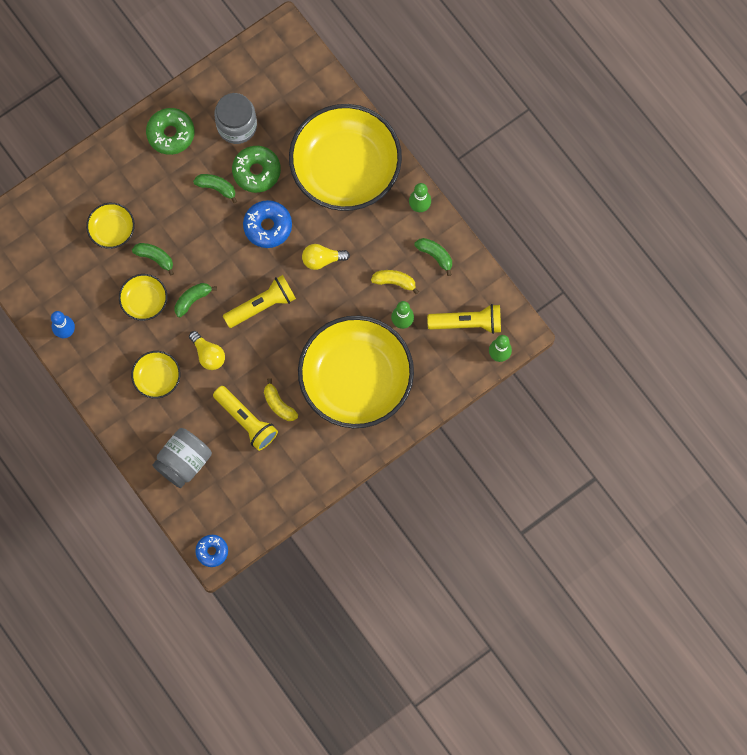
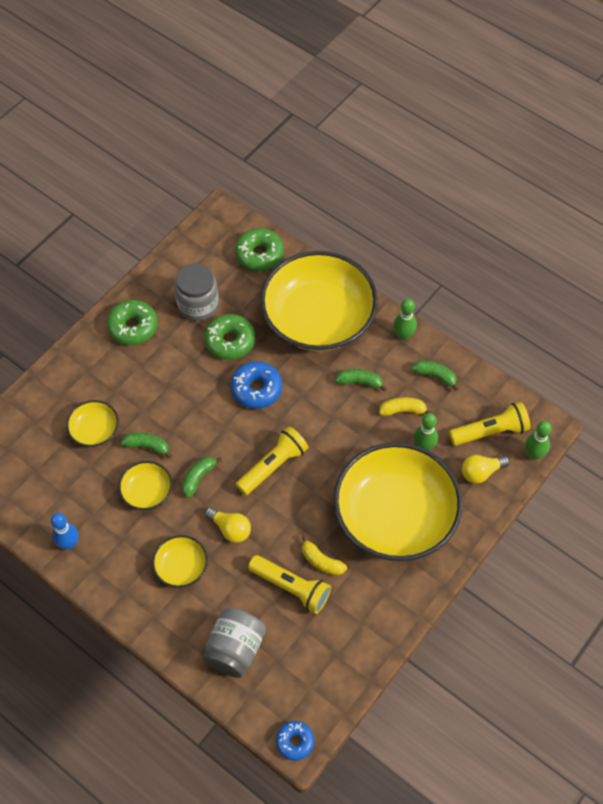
camera: 15 degrees left, 15 degrees down
(217, 187) = (193, 365): green banana -> green banana (359, 382)
(309, 86) = (259, 254): none -> green donut
(322, 259) = (322, 407): yellow light bulb -> yellow light bulb (481, 472)

